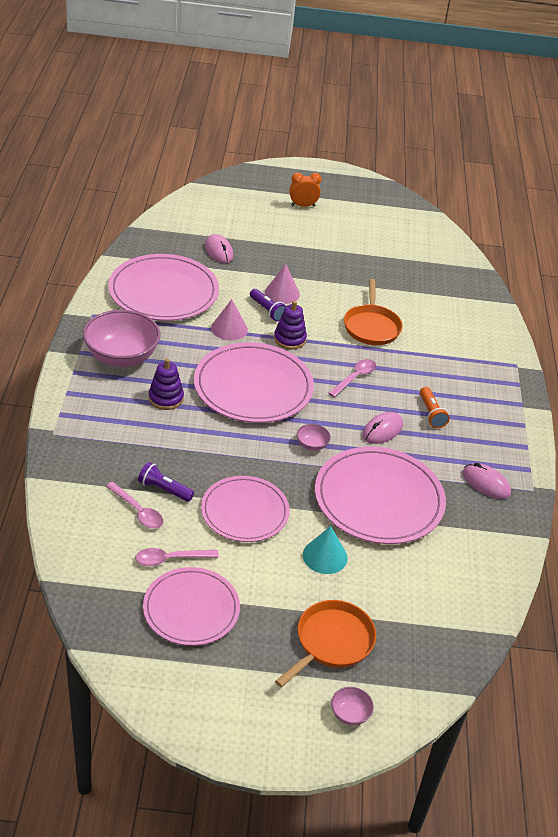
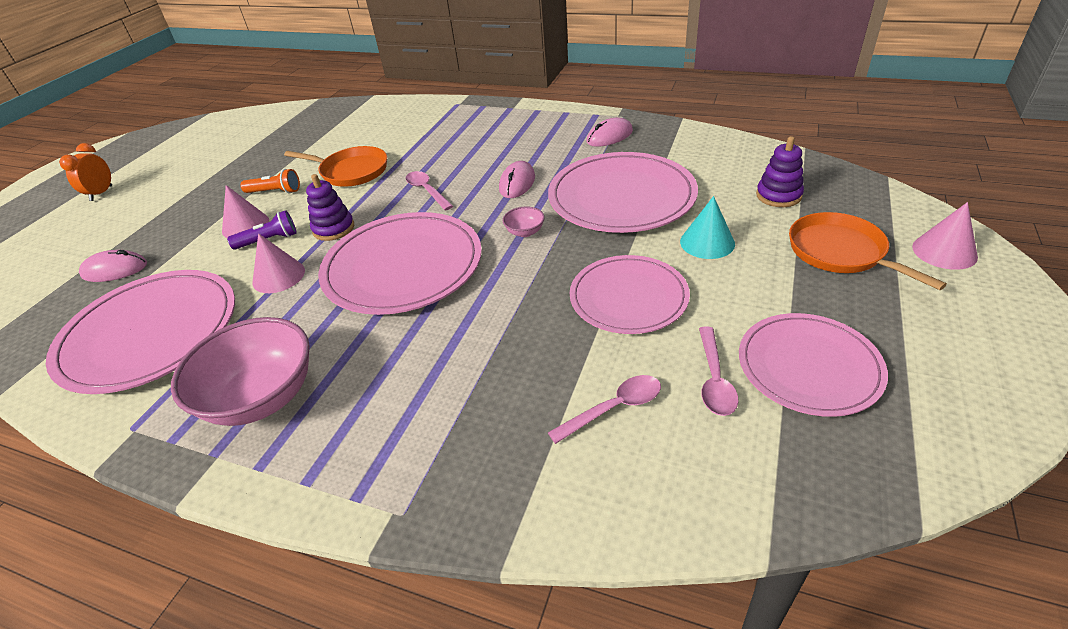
camera: 65 degrees left, 0 degrees up
(164, 489) = (573, 373): purple flashlight -> none
(166, 398) = (383, 353): purple stacking toy -> purple stacking toy (778, 195)
(350, 714) = (944, 251): pink bowl -> pink cone
(382, 430) = (517, 183): pink mouse -> pink mouse turned 45 degrees clockwise
(431, 414) = (504, 153): orange flashlight -> orange flashlight (275, 192)

